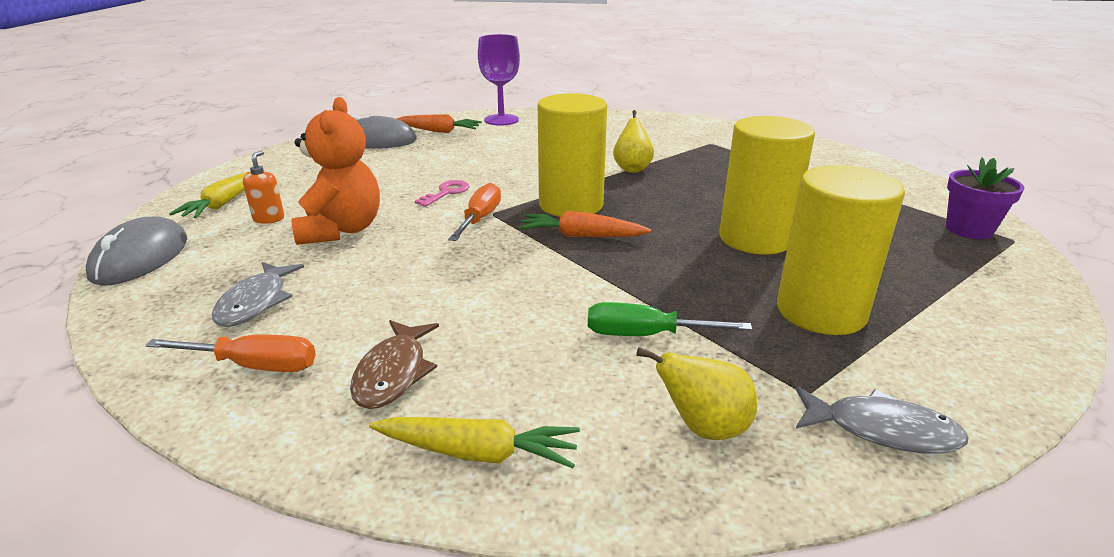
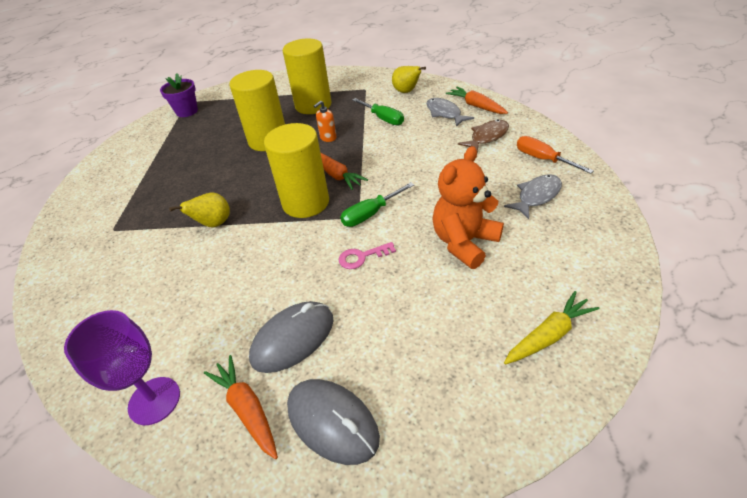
camera: 135 degrees left, 15 degrees up
(140, 257) = (615, 273): grey mouse -> grey mouse (293, 338)
(269, 219) = (512, 285): orange soap dispenser -> orange soap dispenser (328, 138)
(477, 453) = (476, 106): yellow carrot -> orange carrot
(480, 219) = (371, 214): orange screwdriver -> green screwdriver
(882, 430) = (363, 77): grey fish -> grey fish (444, 113)

